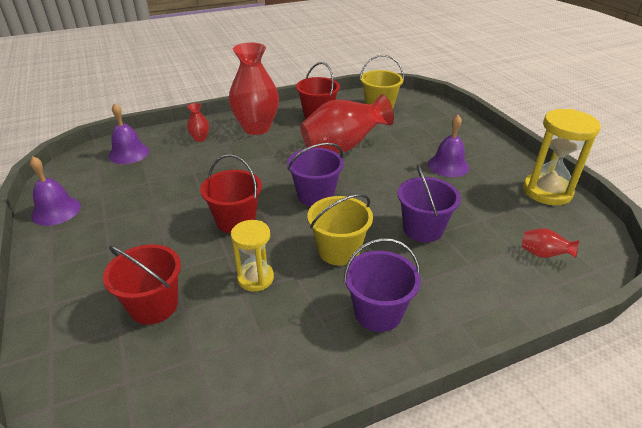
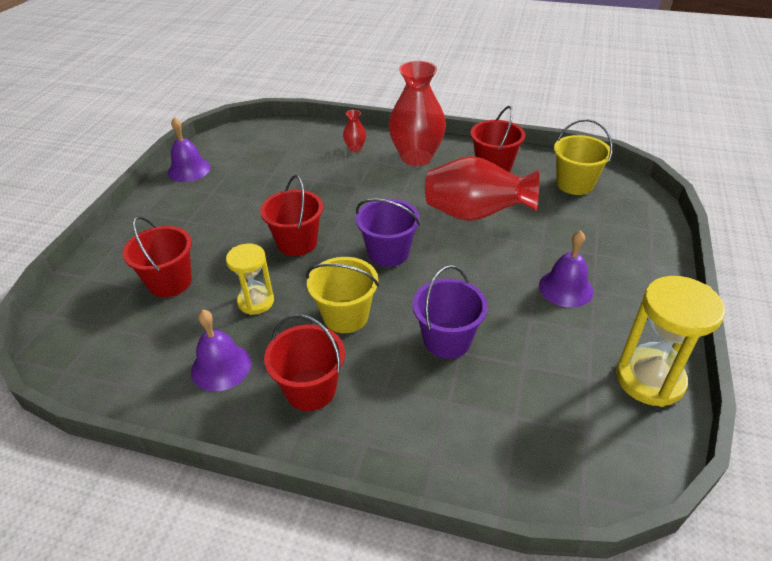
camera: 40 degrees right, 5 degrees up
(128, 153) = (286, 139): purple bell -> purple bell (221, 367)
(378, 313) = (310, 389): purple bucket -> red bucket
(543, 254) = (541, 440): red vase -> none

